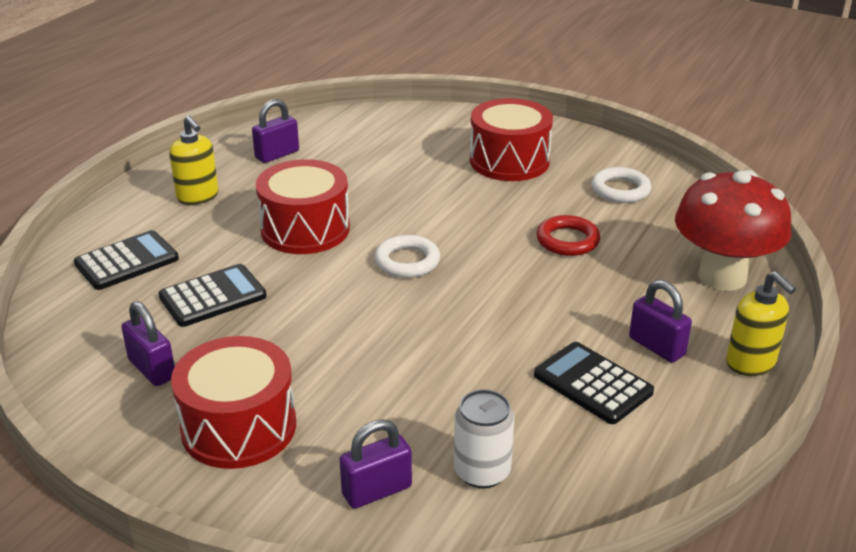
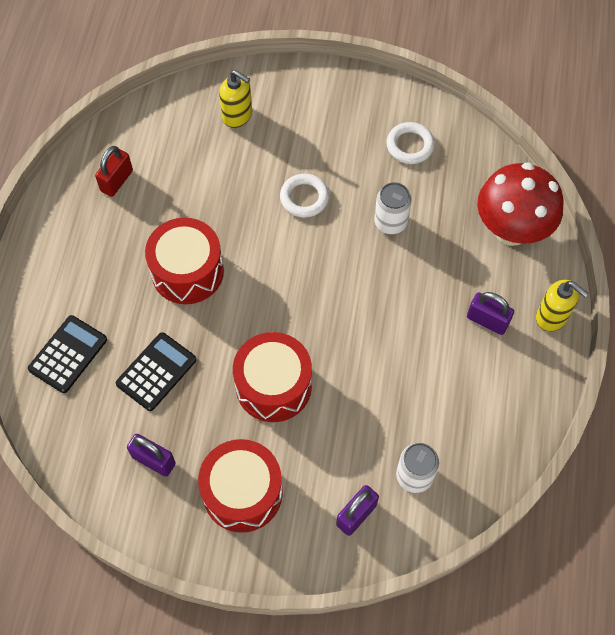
camera: 20 degrees left, 30 degrees up
(198, 197) = (80, 258): yellow soap dispenser -> yellow soap dispenser (237, 116)
(277, 154) = (117, 181): purple padlock -> red padlock
(407, 261) = (282, 285): white ring -> white ring (304, 198)
(509, 161) = (311, 132): red drum -> red drum (273, 386)
(567, 240) = (390, 222): red ring -> white can
(592, 384) = (456, 372): black calculator -> none

